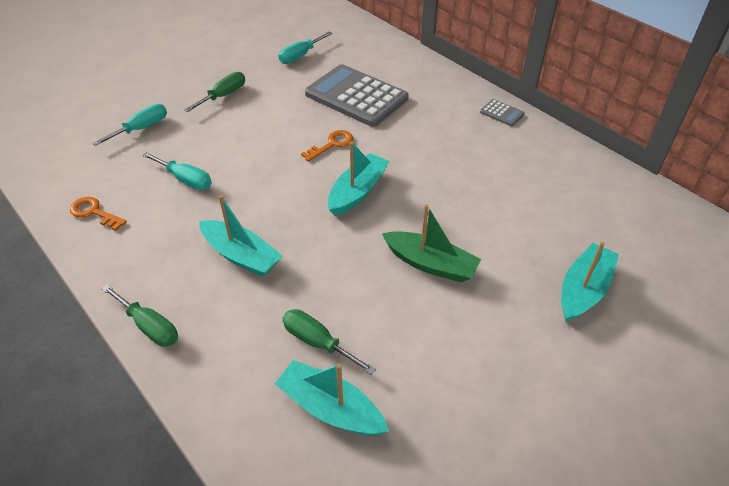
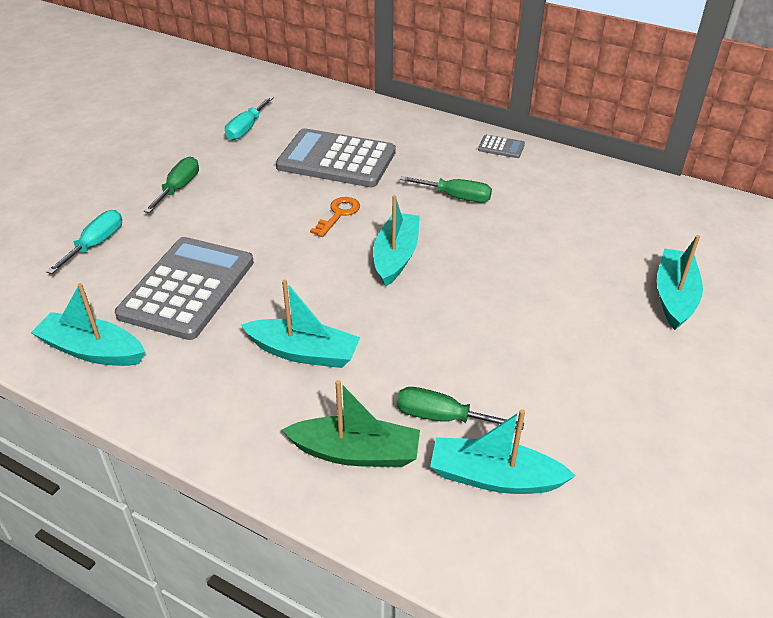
camera: 20 degrees left, 5 degrees down
(94, 213) = (92, 350): orange key -> turquoise boat
(149, 326) = (240, 455): green screwdriver -> green screwdriver (456, 197)
(186, 180) = (187, 288): turquoise screwdriver -> grey calculator
(430, 264) = (514, 309): green boat -> green boat (356, 452)

